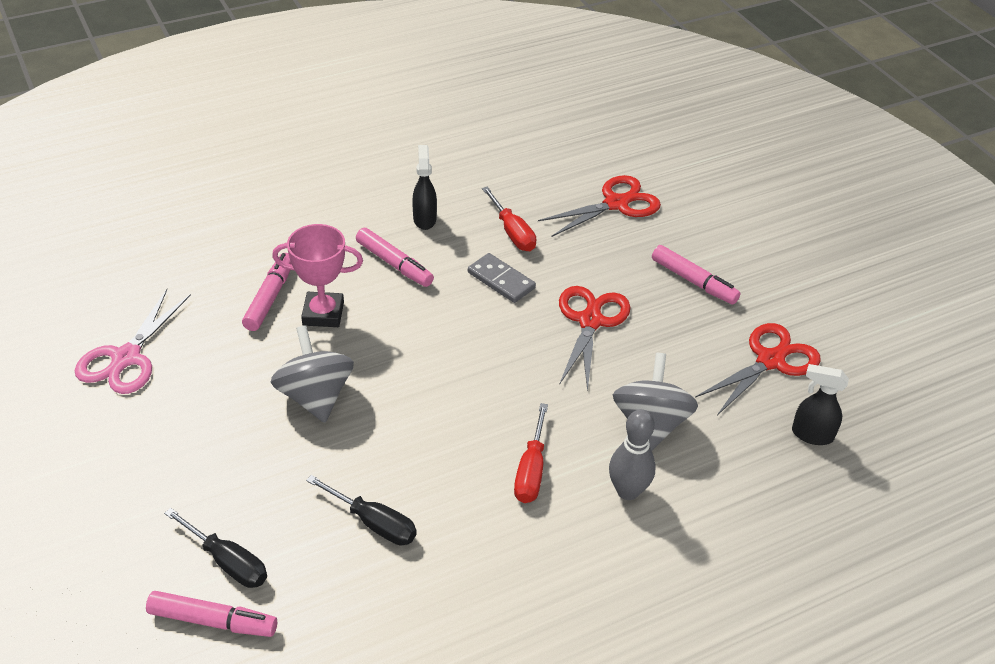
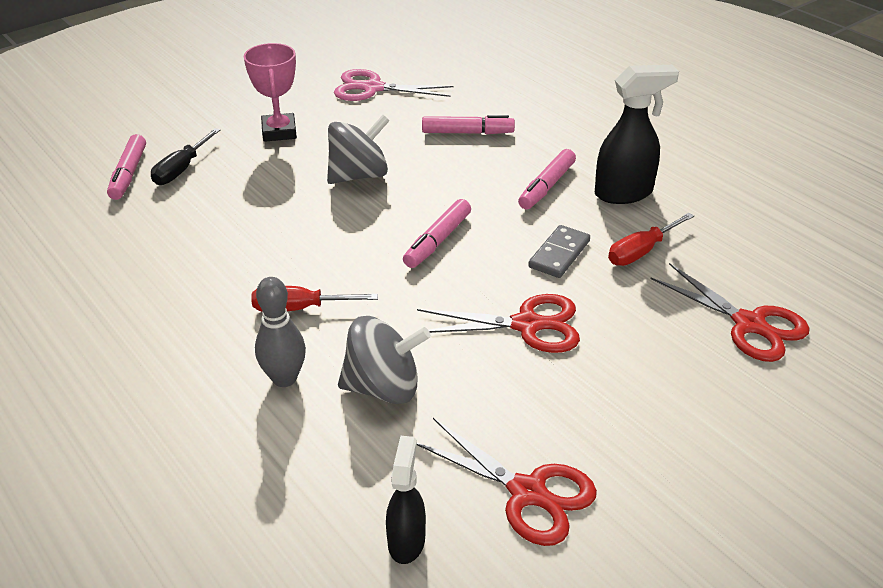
camera: 80 degrees right, 5 degrees down
(323, 313) = (460, 161): pink trophy -> pink trophy (279, 132)
(373, 522) = (225, 228): black screwdriver -> none
(424, 219) = (624, 193): black spray bottle -> black spray bottle, size x1.61
(693, 281) = (643, 407): pink marker -> pink marker (437, 241)

